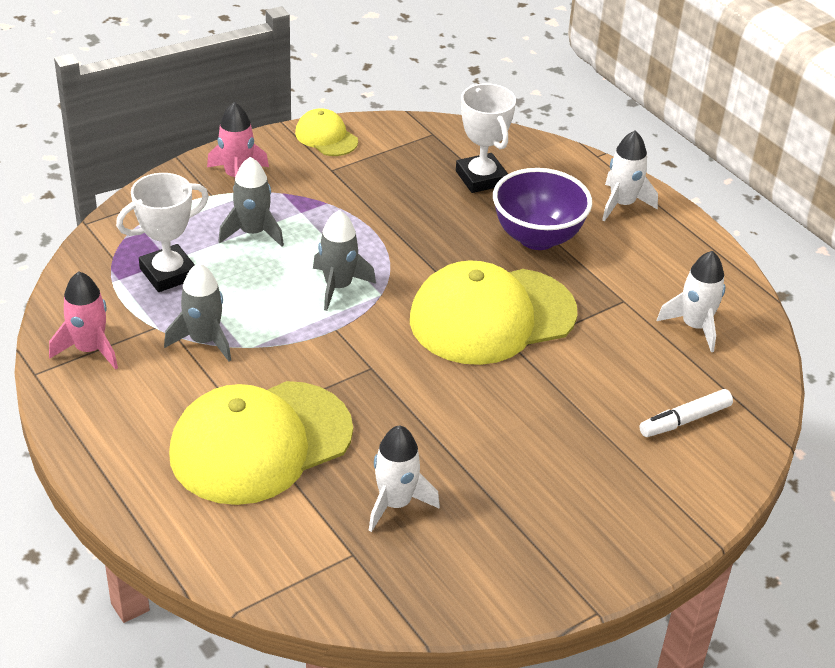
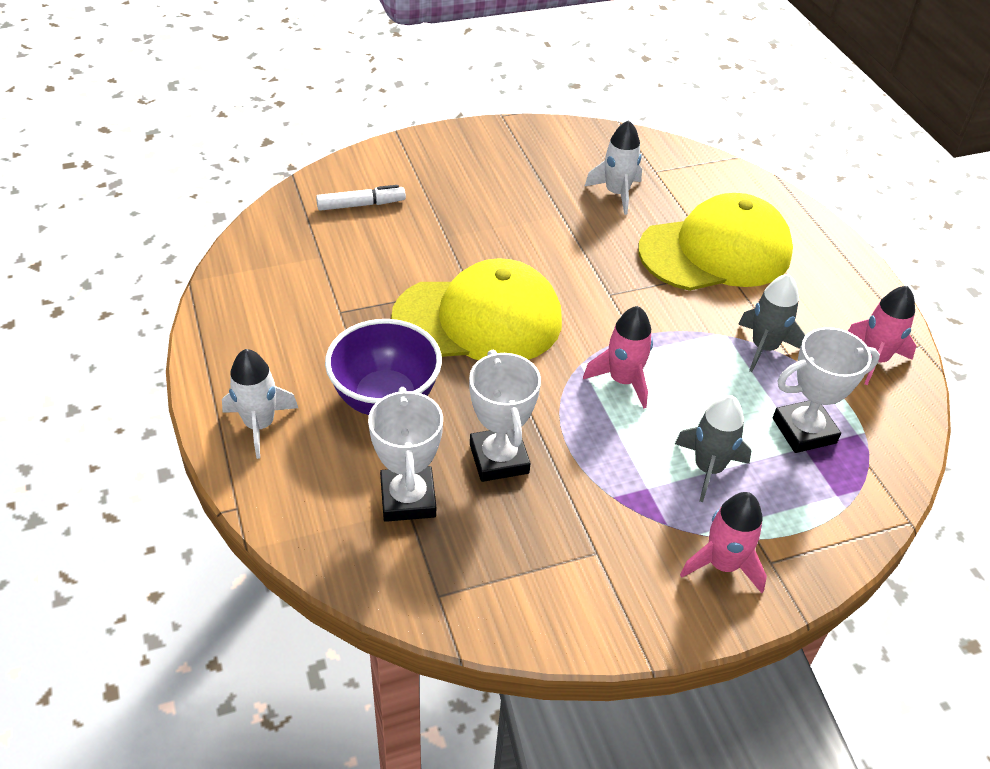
camera: 165 degrees left, 5 degrees up
(326, 137) = (591, 619): yellow cap -> none
(338, 286) = (622, 380): grey rocket -> pink rocket
(424, 212) = (499, 459): none -> white trophy
(695, 326) = (291, 274): white rocket -> none

